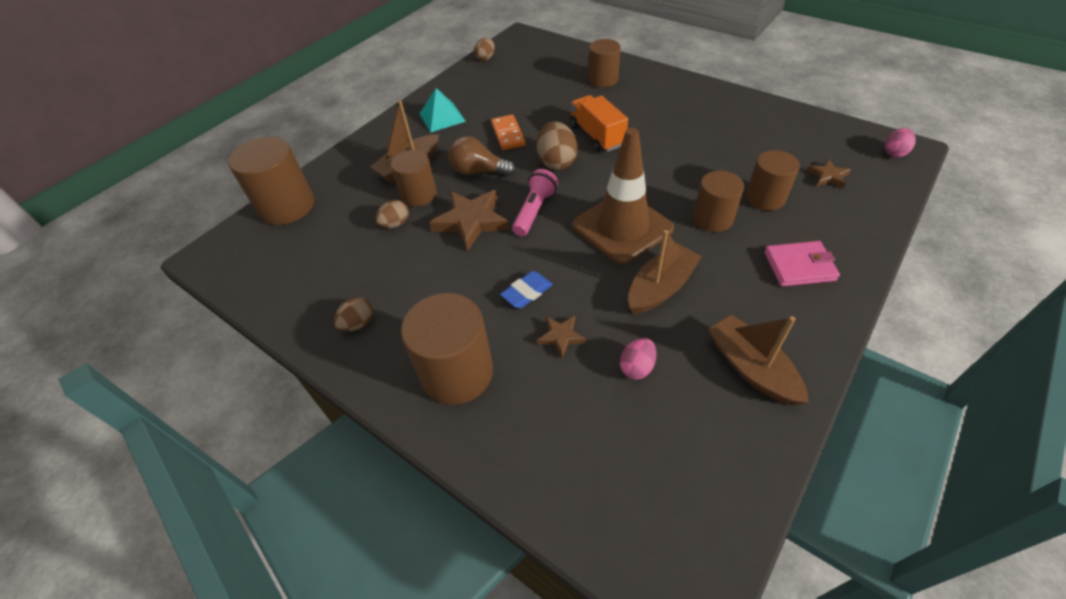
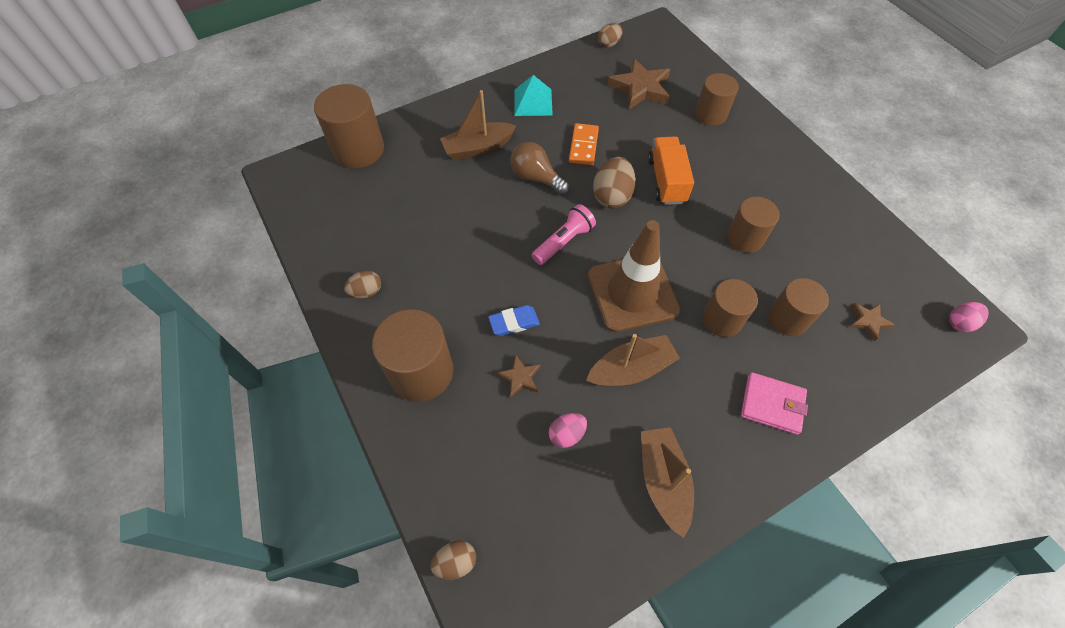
camera: 20 degrees right, 10 degrees up
(395, 224) = (438, 205): brown egg -> brown egg (456, 562)
(419, 195) = (472, 182): brown cylinder -> brown cylinder (745, 238)
(471, 221) = (503, 230): brown star -> brown star (640, 88)

